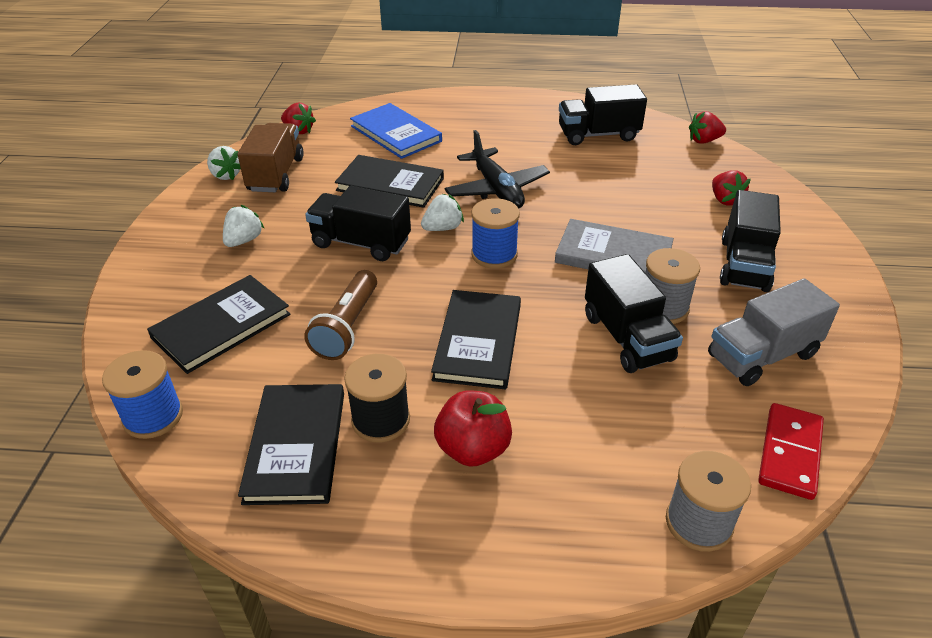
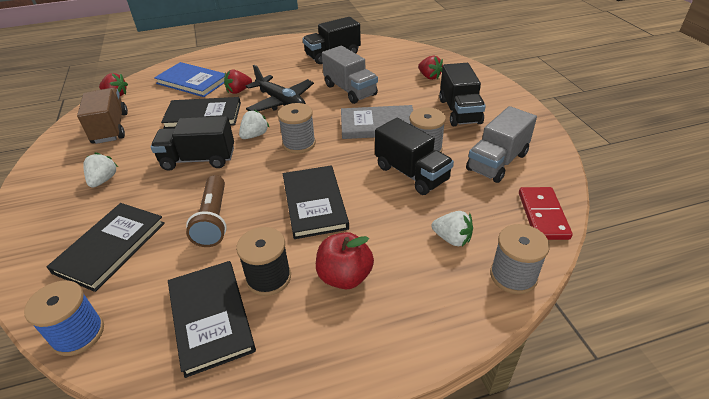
camera: 20 degrees left, 0 degrees up
(226, 175) = (68, 137): white strawberry -> white strawberry (452, 239)
(494, 254) = (299, 144): blue spool -> grey spool
(598, 194) = (350, 90): none -> grey truck
(704, 141) = (399, 45): red strawberry -> red strawberry (239, 91)

